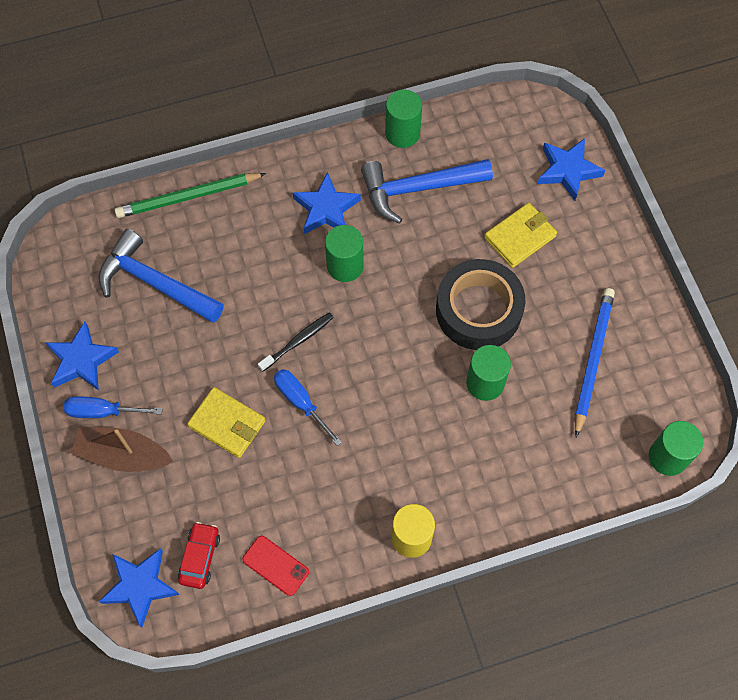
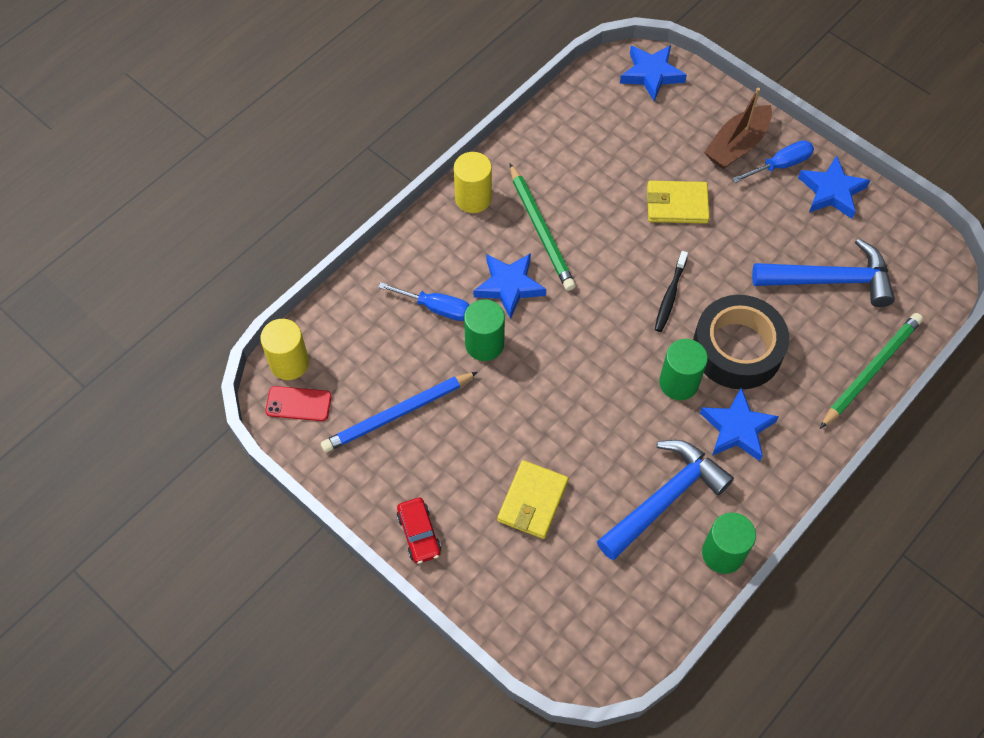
camera: 150 degrees right, 5 degrees down
(123, 455) = (737, 145): brown boat -> brown boat turned 150 degrees clockwise
(200, 557) = (623, 110): red car -> red car (419, 534)
(275, 565) = (564, 132): red phone -> red phone (298, 404)
(301, 402) = (630, 249): blue screwdriver -> blue screwdriver (436, 308)
(368, 467) = (541, 230): none -> green pencil
(478, 310) = (529, 406): black tape -> black tape (737, 349)
(568, 171) = (525, 605): blue star -> blue star (509, 286)
(592, 360) = (398, 414): blue pencil -> blue pencil turned 75 degrees clockwise
(668, 457) = (289, 363): green cylinder -> yellow cylinder

